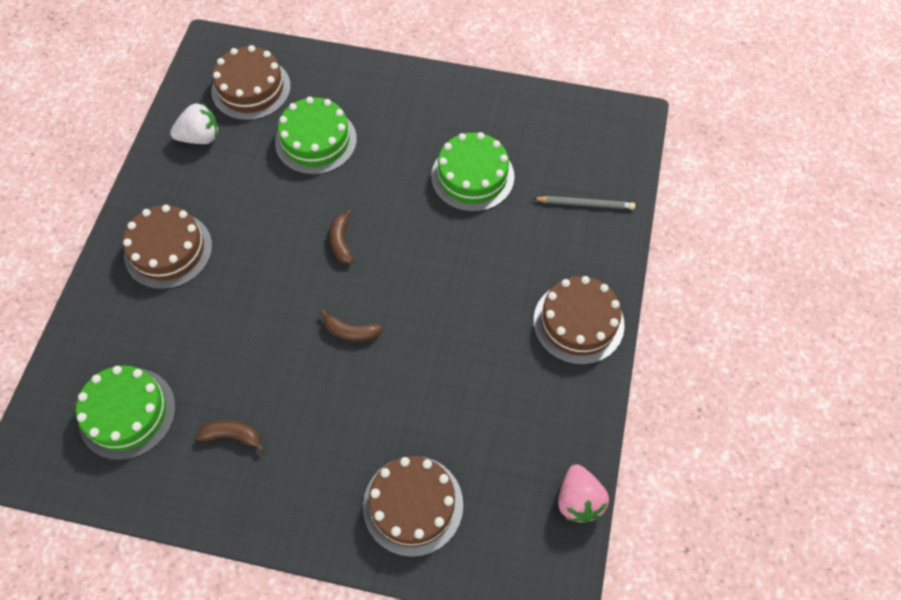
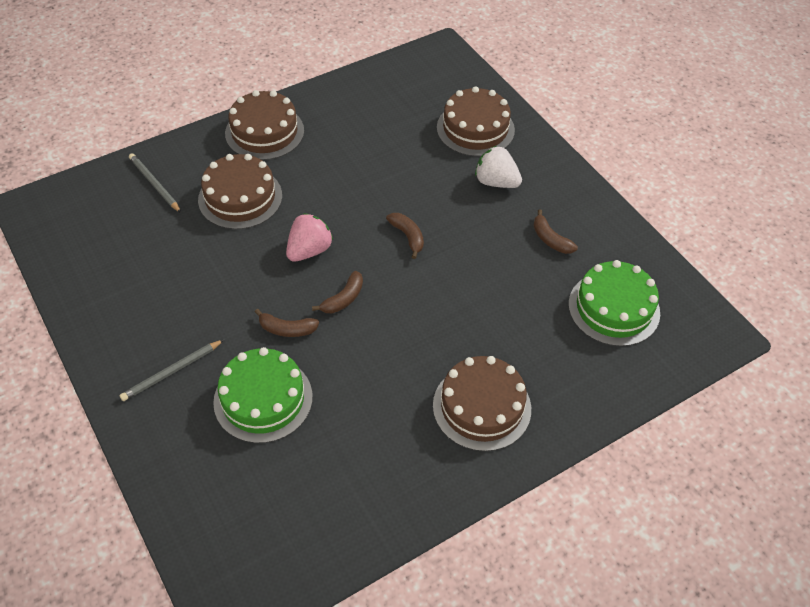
camera: 135 degrees left, 10 degrees down
(200, 137) = (353, 497): white strawberry -> white strawberry (496, 182)
(251, 88) = (253, 510): brown cake -> brown cake (240, 197)
(354, 190) = (287, 329): none -> brown banana
(390, 109) = (172, 372): none -> grey pencil
(472, 176) = (193, 264): green cake -> none
(578, 500) = (384, 69): pink strawberry -> pink strawberry (309, 250)

